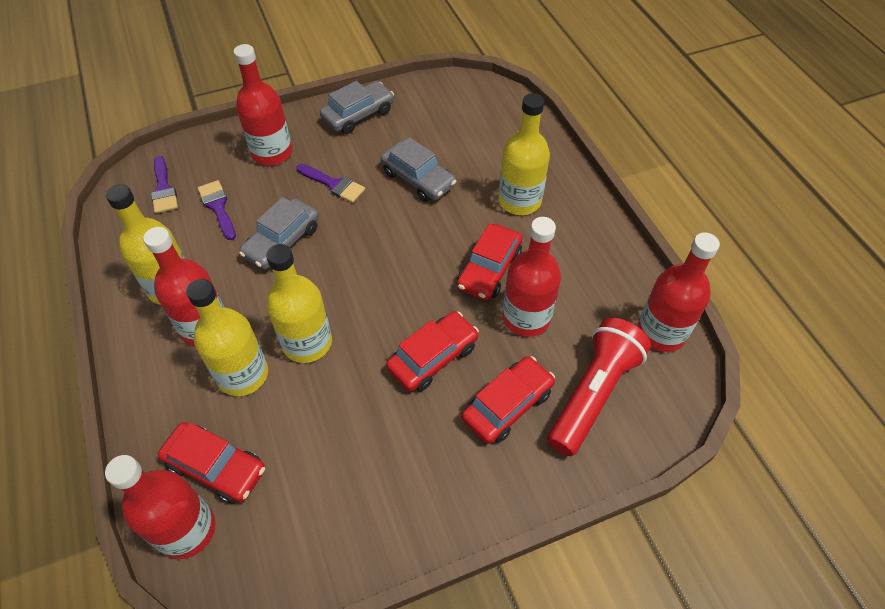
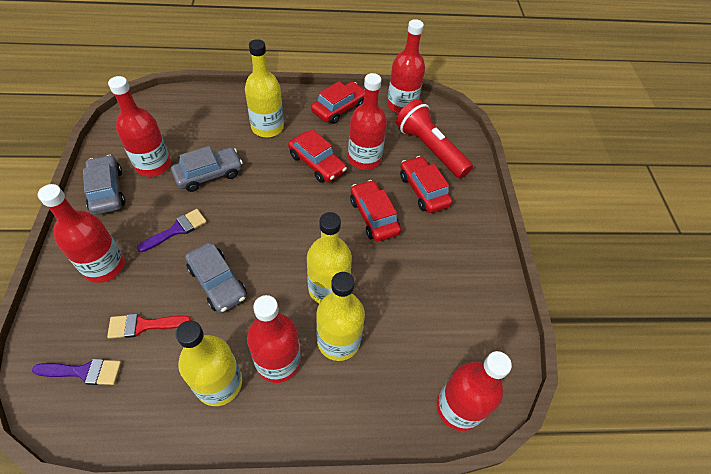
camera: 75 degrees left, 0 degrees up
(216, 467) = (413, 376): red car -> red car (339, 108)
(218, 207) = (143, 325): purple brush -> red brush
(408, 131) = (153, 165): none -> red bottle

